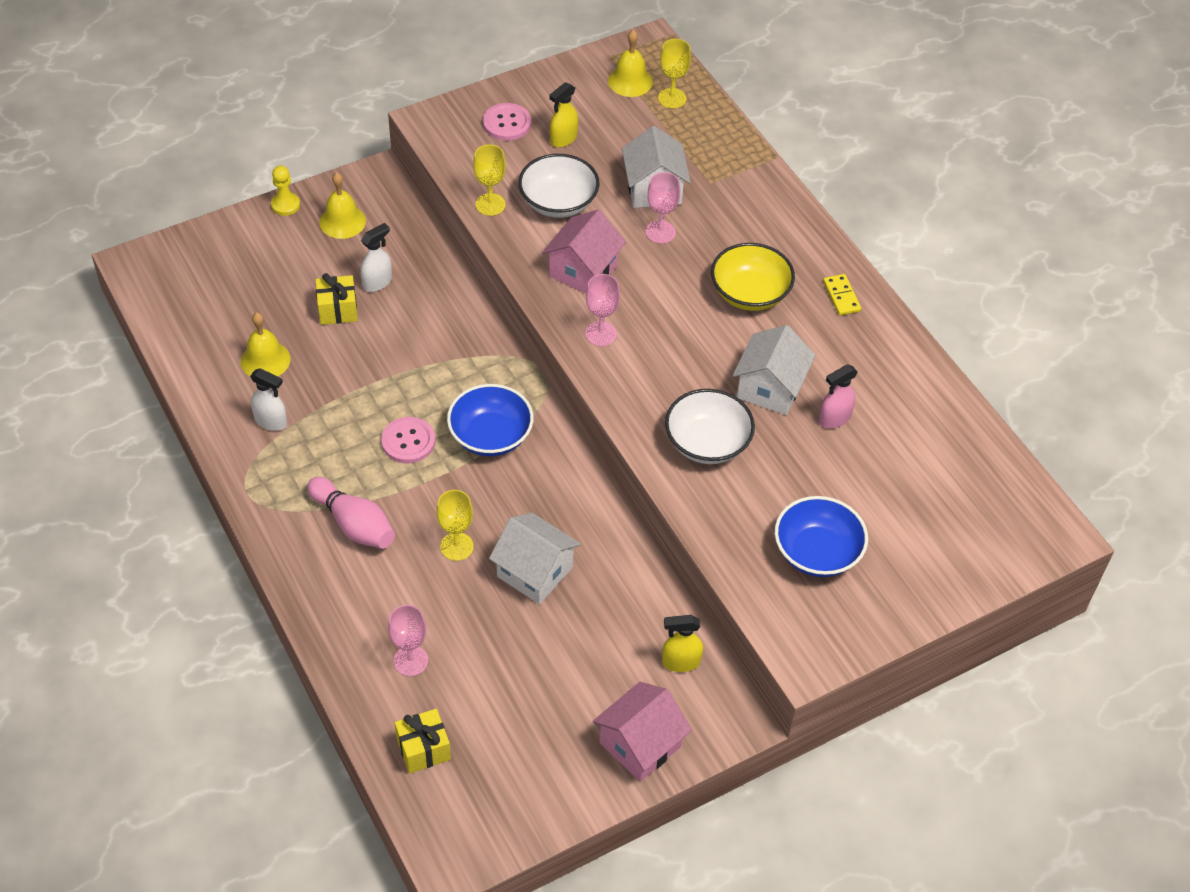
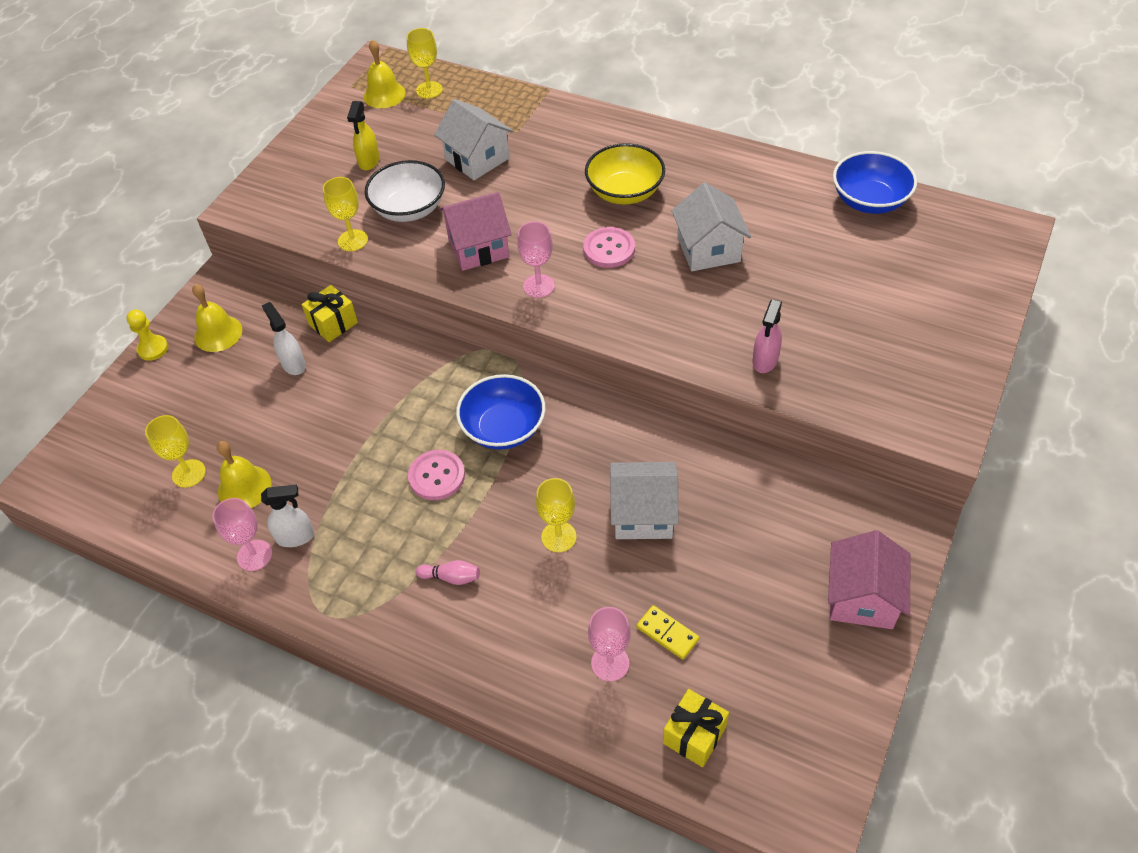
camera: 30 degrees left, 0 degrees up
(235, 324) = (189, 473): none -> yellow goblet
(338, 310) = (276, 406): yellow gift -> yellow gift (333, 323)
(354, 524) = (451, 577): pink bowling pin -> pink bowling pin, size x0.52
(377, 282) = (293, 364): white spray bottle -> white spray bottle turned 45 degrees counterclockwise
(507, 123) = (310, 174): pink button -> pink button (609, 249)
(583, 271) = (478, 247): pink house -> pink house turned 75 degrees clockwise
(660, 232) = (512, 186): pink goblet -> pink goblet (254, 555)
(680, 662) = (825, 508): yellow spray bottle -> none
(707, 443) = (703, 318): white bowl -> none
(817, 552) = (867, 347): blue bowl -> blue bowl (869, 200)
(834, 419) = (777, 243): pink spray bottle -> pink spray bottle (765, 361)
(841, 296) = (693, 156): yellow domino -> yellow domino (667, 633)

